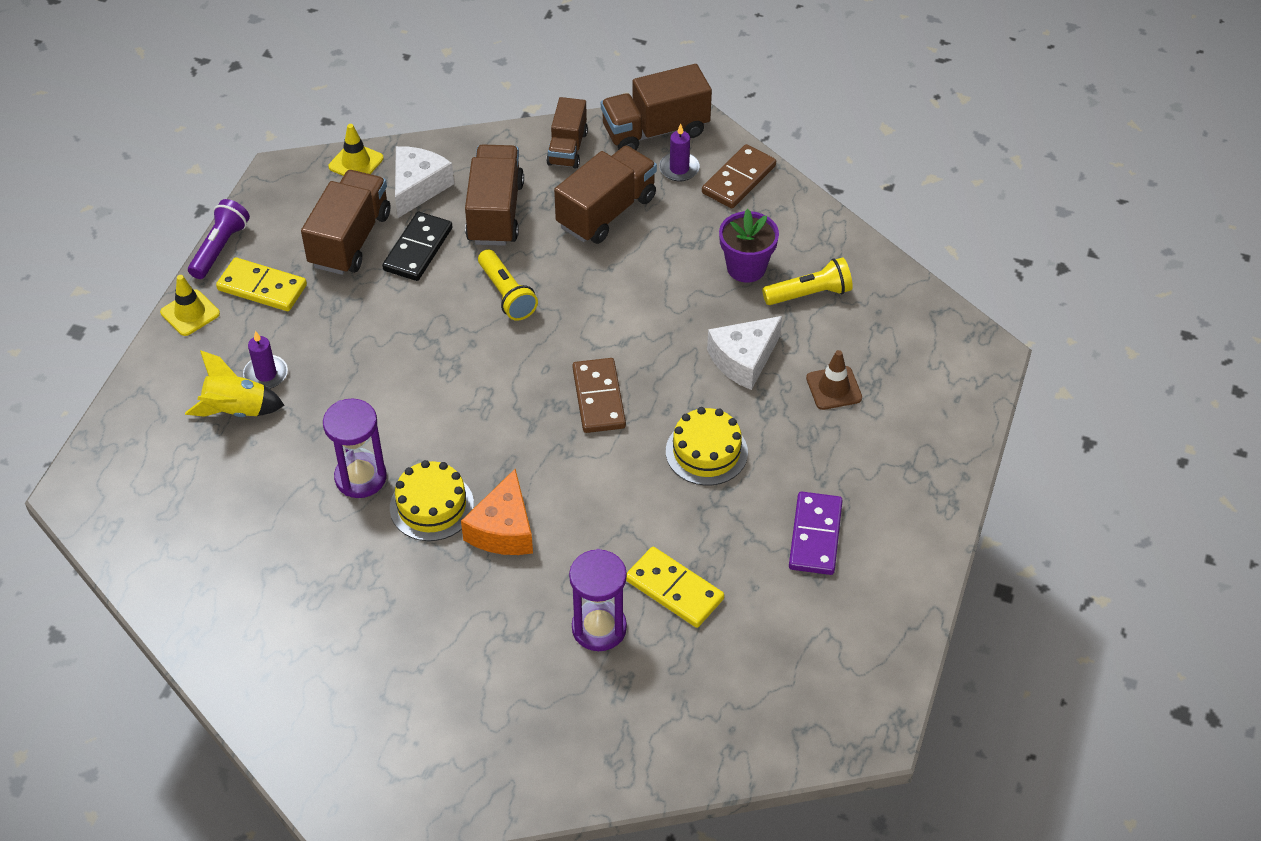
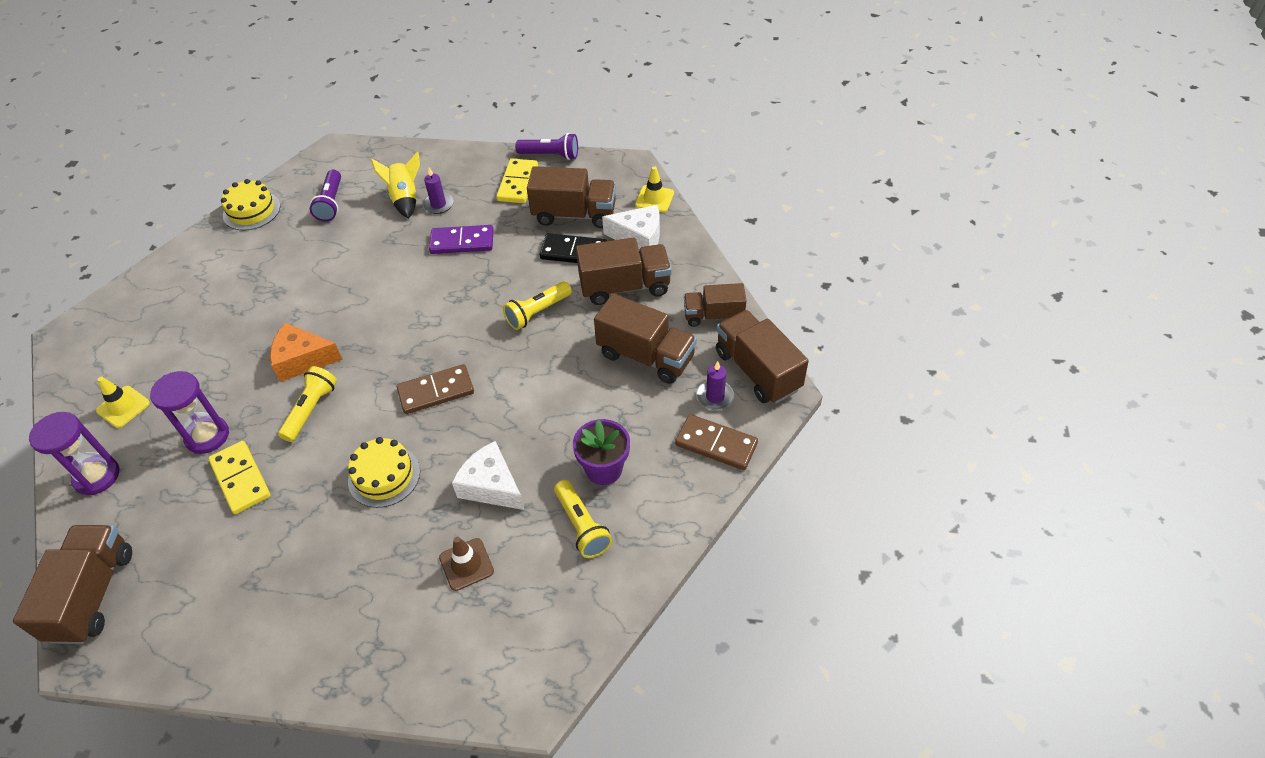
camera: 80 degrees right, 0 degrees up
(190, 313) = (488, 157): yellow traffic cone -> yellow traffic cone (123, 407)
(204, 496) = (331, 203): none -> purple flashlight
(360, 477) = (349, 272): purple hourglass -> purple hourglass (97, 476)
(431, 506) = (324, 315): yellow cake -> yellow cake (251, 211)
(589, 520) = (311, 409): none -> yellow flashlight
(674, 589) = (241, 479): yellow domino -> yellow domino turned 60 degrees counterclockwise
(801, 729) = (92, 594): none -> brown truck
(815, 536) = (293, 575): purple domino -> purple domino (462, 242)

